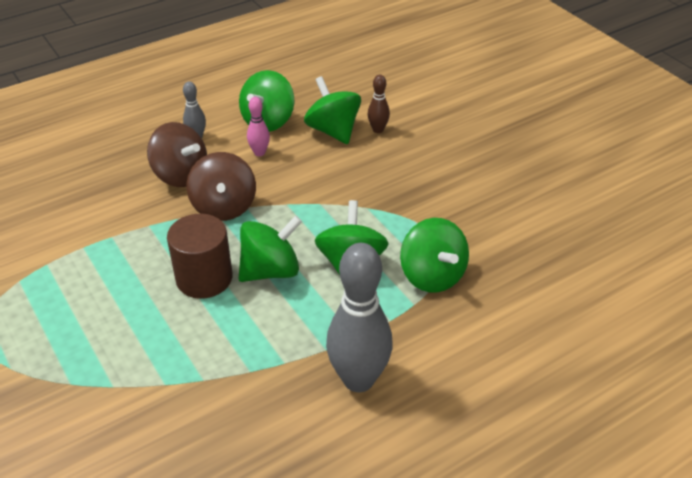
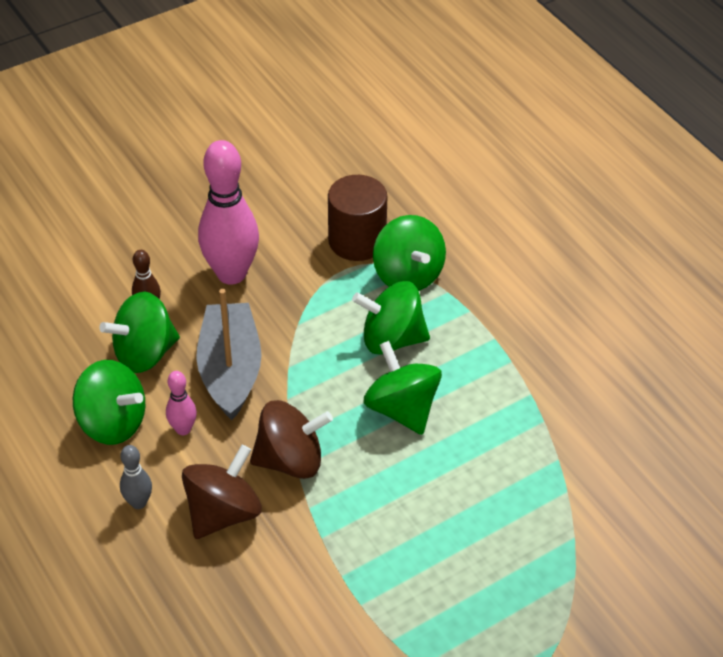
camera: 90 degrees left, 5 degrees up
(204, 278) = (415, 470): brown cylinder -> brown cylinder (357, 241)
(316, 173) = (230, 370): none -> grey boat
(358, 379) = (547, 336): grey bowling pin -> none
(420, 169) = (231, 274): none -> pink bowling pin
(432, 276) = (408, 275): green spinning top -> green spinning top turned 90 degrees clockwise

